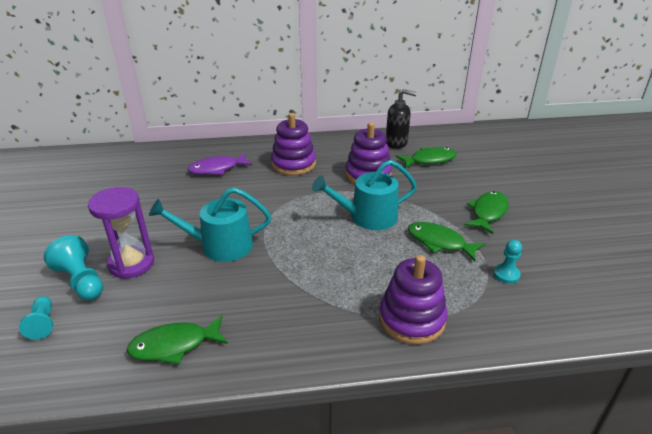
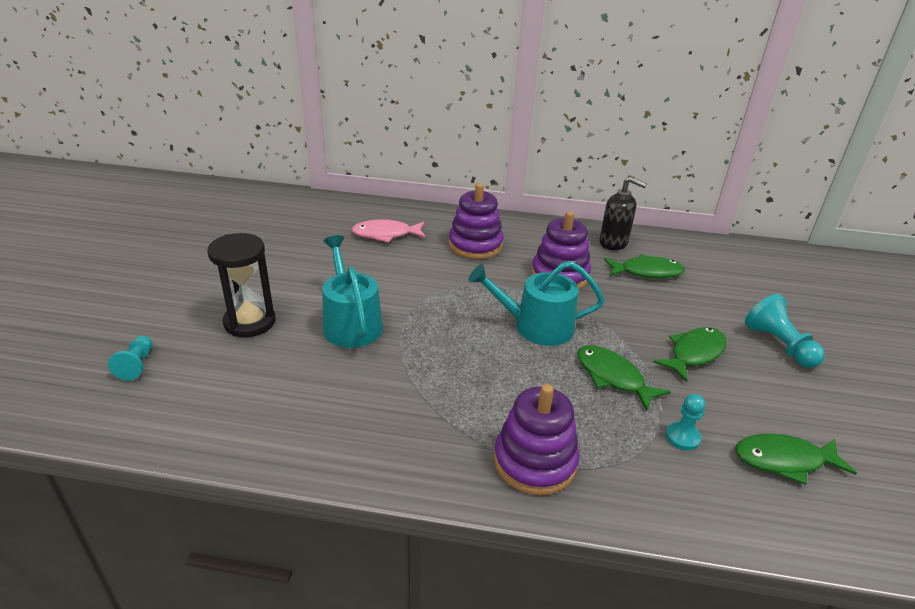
camera: 15 degrees right, 0 degrees up
(81, 281) = (192, 329): turquoise pawn -> turquoise pawn (778, 345)
(131, 264) = (250, 322): purple hourglass -> black hourglass
(174, 345) = (254, 422): green fish -> green fish (784, 460)
(217, 169) = (385, 234): purple fish -> pink fish
(220, 246) = (351, 323): turquoise watering can -> turquoise watering can turned 60 degrees clockwise

